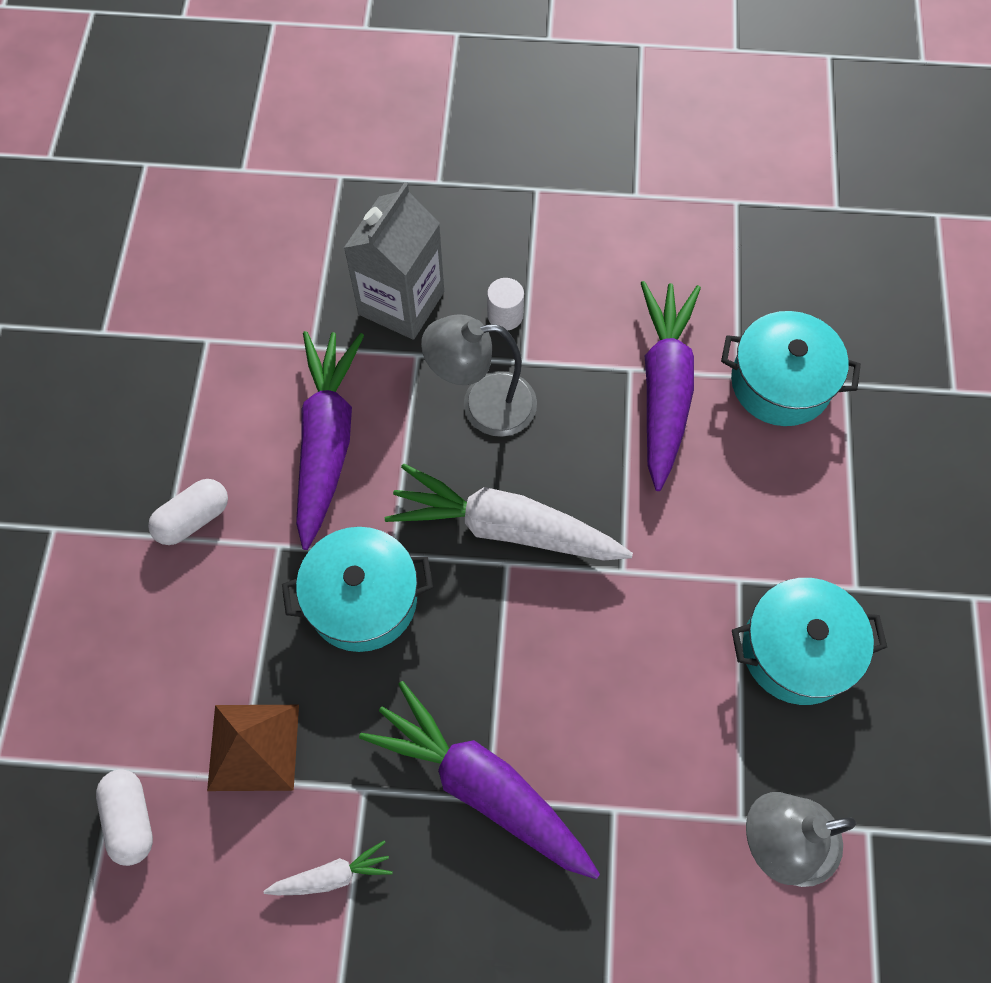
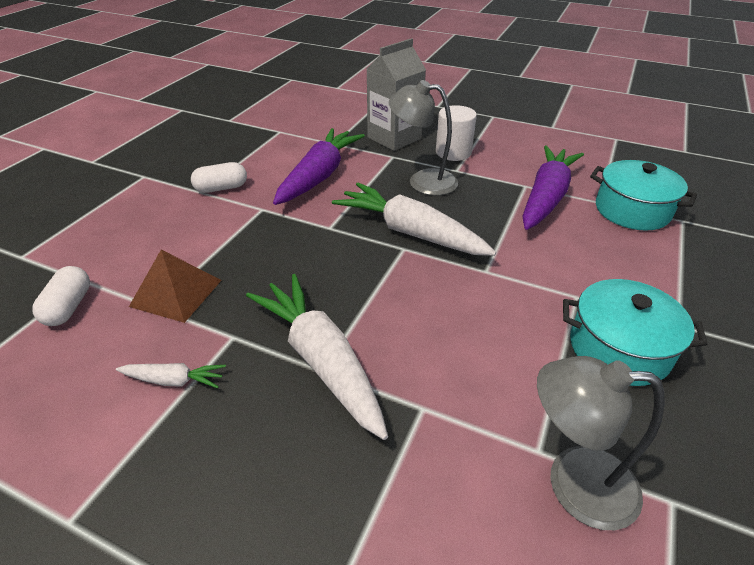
camera: 20 degrees right, 25 degrees down
(362, 599) = (297, 242): turquoise pot -> none
(481, 786) = (321, 359): purple carrot -> white carrot
(505, 315) = (453, 152): white cylinder -> white cylinder, size x1.60

